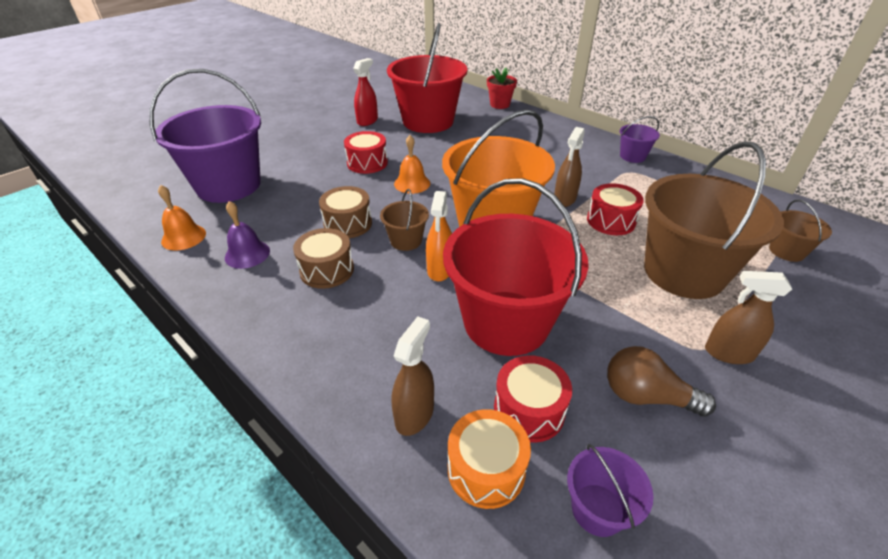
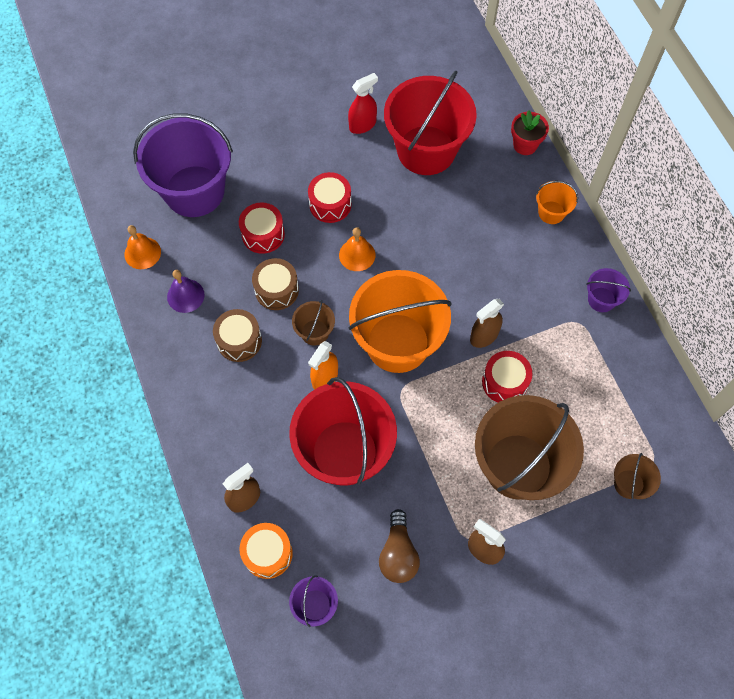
camera: 25 degrees right, 25 degrees up
(529, 410) = (316, 528): red drum -> red drum (263, 234)
(549, 127) = (551, 212): none -> orange bucket
(646, 396) = (398, 554): brown light bulb -> brown light bulb turned 135 degrees counterclockwise

